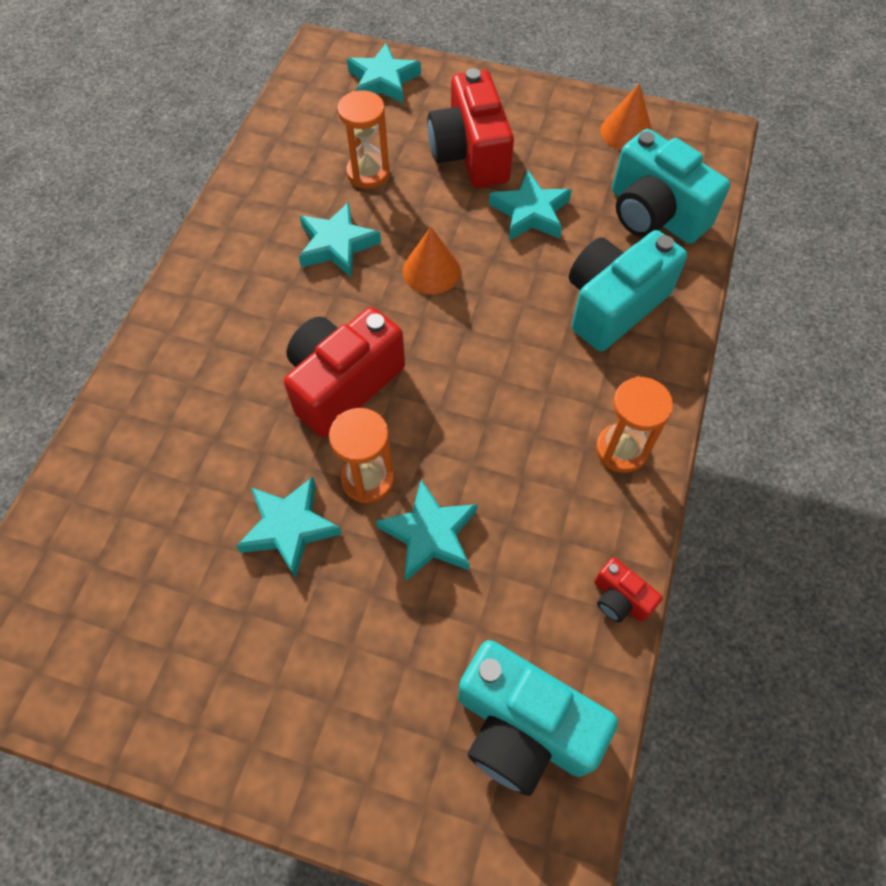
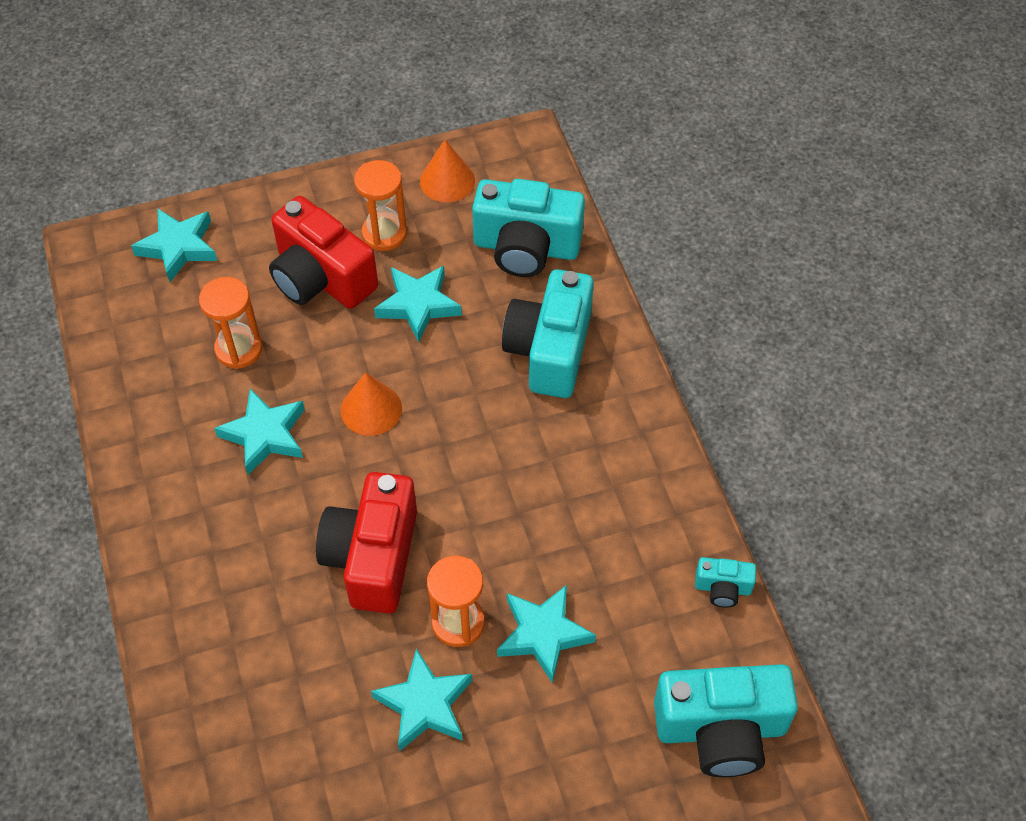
camera: 35 degrees left, 5 degrees down
(620, 599) = (723, 588): red camera -> turquoise camera
(621, 450) = (642, 470): orange hourglass -> orange hourglass (384, 234)

